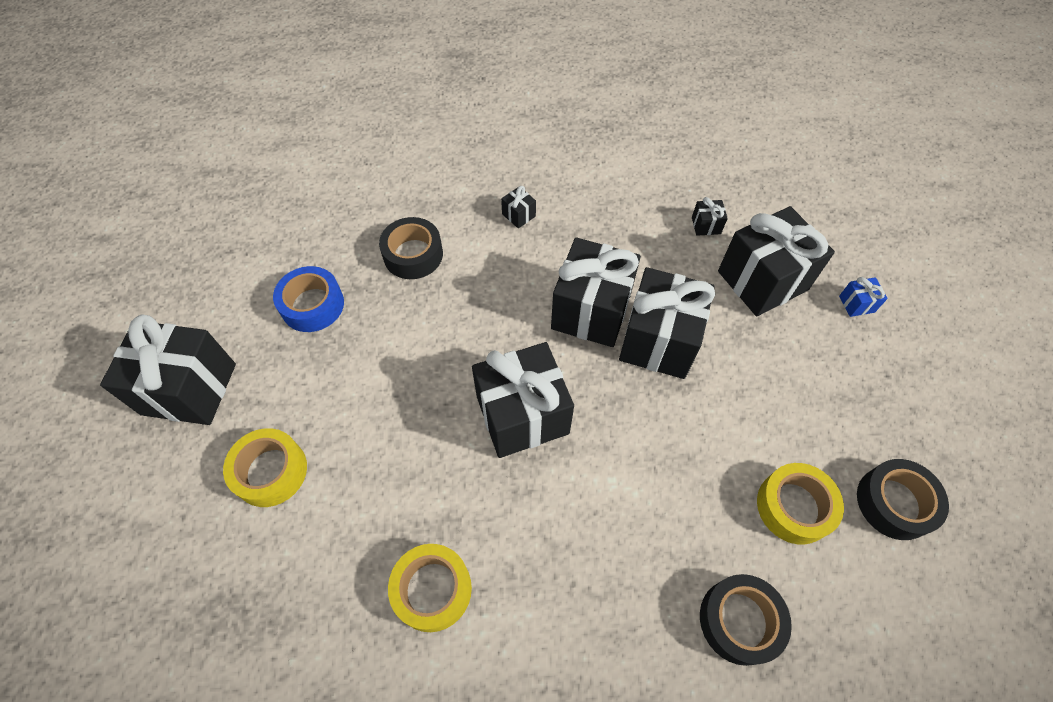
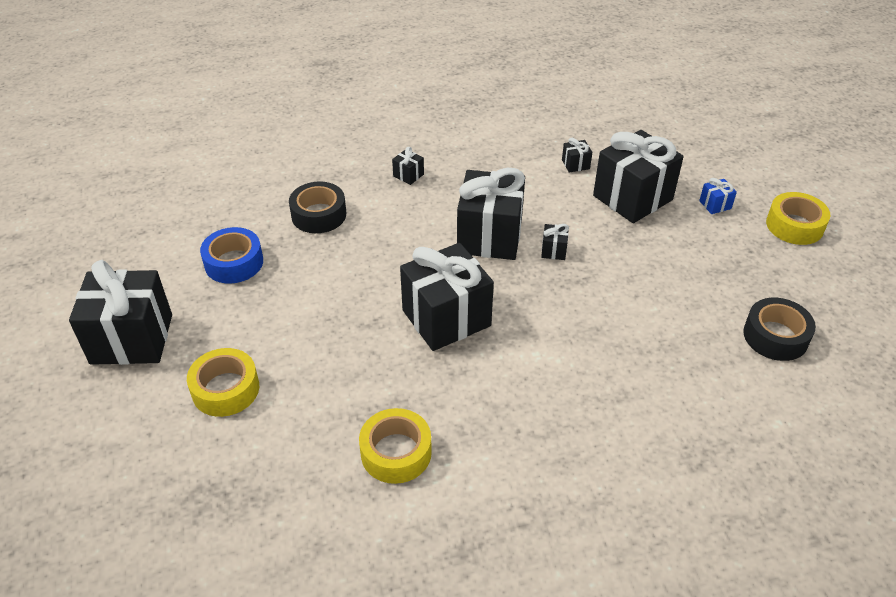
camera: 10 degrees left, 15 degrees down
(659, 341) = (553, 250): black gift -> black gift, size x0.40
(739, 621) = (666, 434): black tape -> none
(794, 507) = (694, 350): yellow tape -> yellow tape (794, 226)

